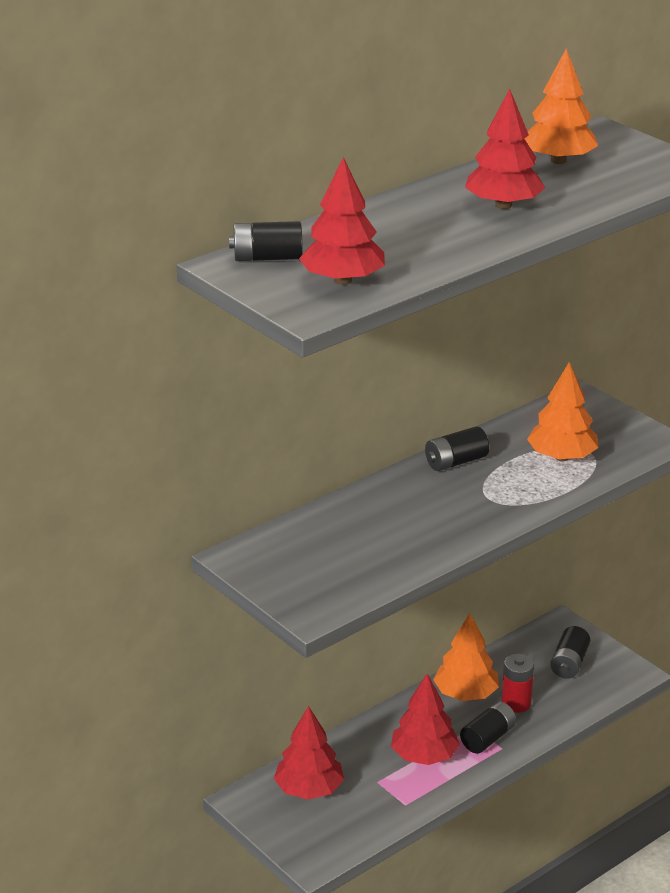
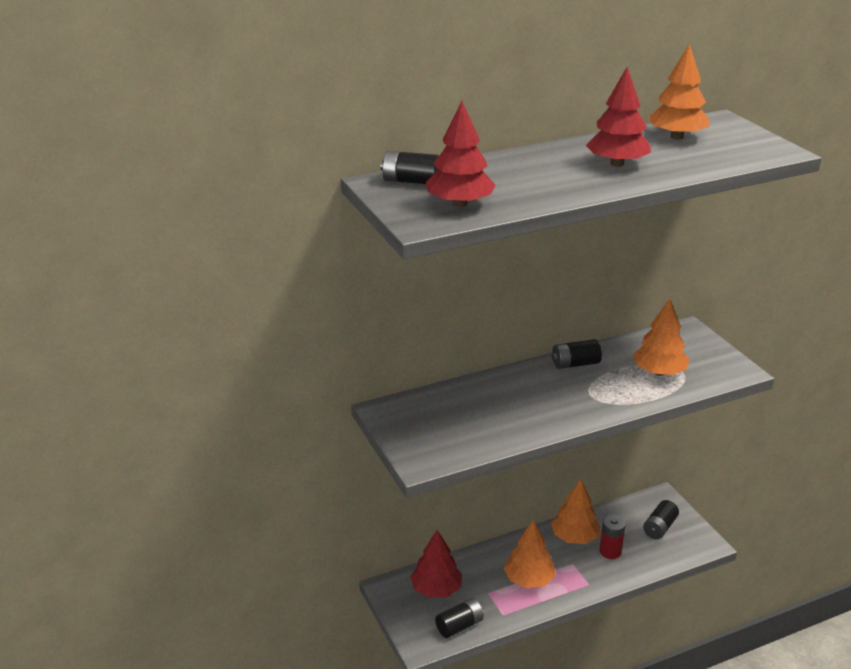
camera: 15 degrees right, 0 degrees up
(424, 756) = (529, 579): red tree -> orange tree
(488, 738) = (580, 574): black battery -> black battery (459, 626)

